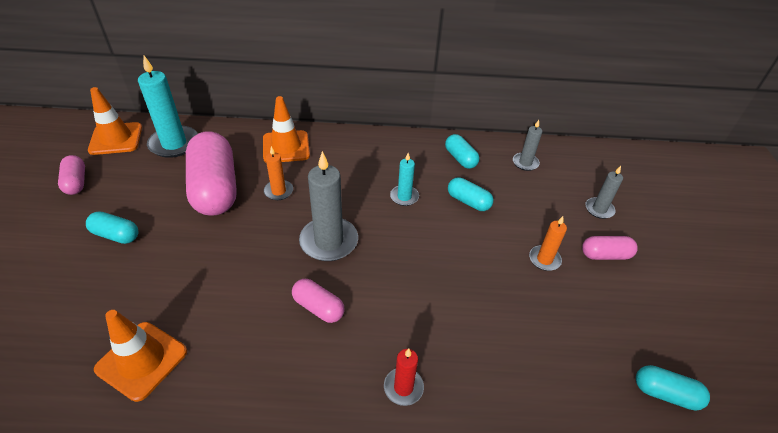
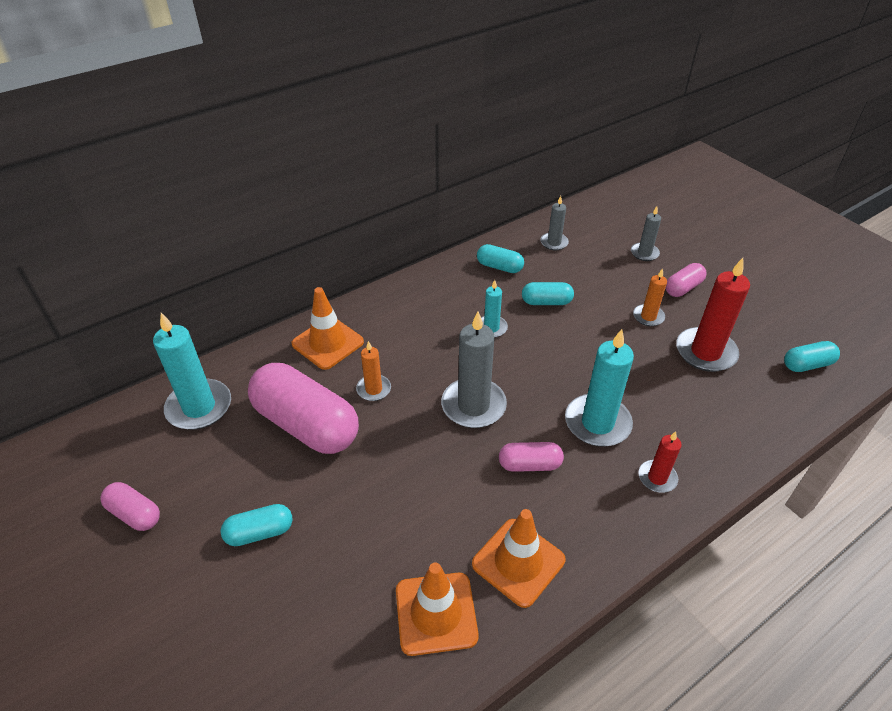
camera: 35 degrees left, 0 degrees up
(116, 139) = (118, 441): orange traffic cone -> orange traffic cone (518, 562)
(404, 312) = (597, 423): none -> turquoise candle
(566, 318) = (705, 352): none -> red candle

